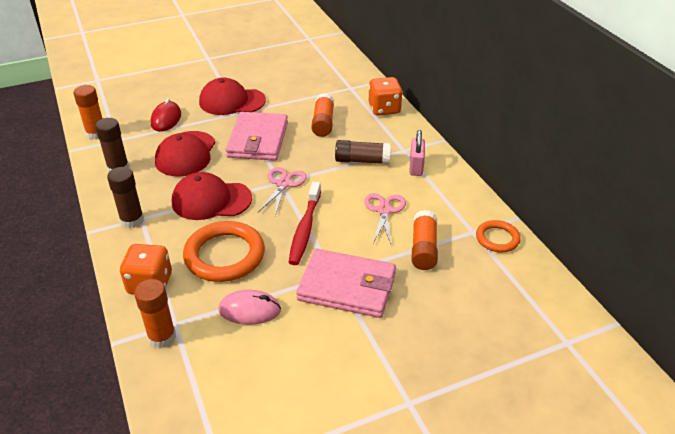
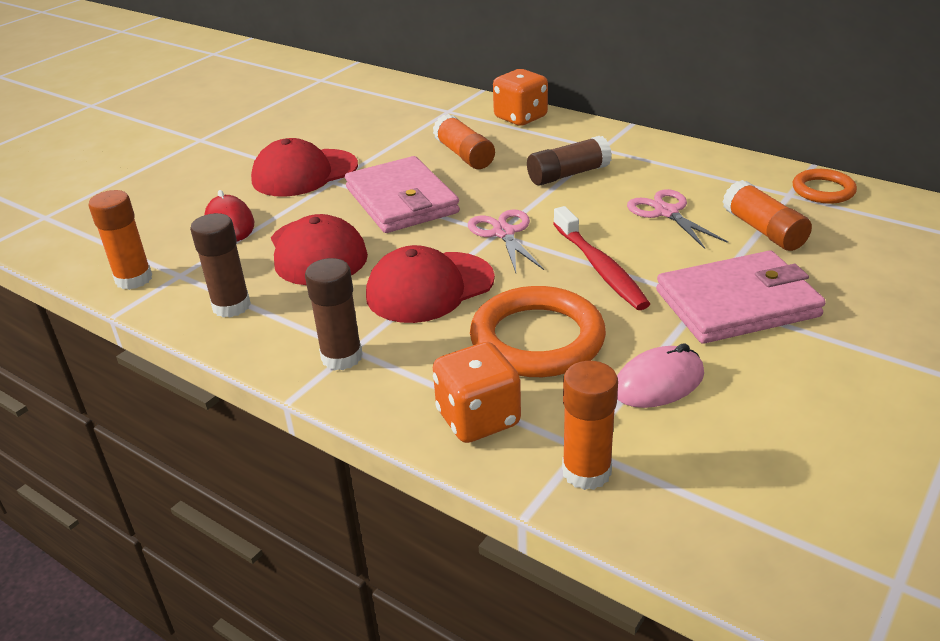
camera: 30 degrees left, 5 degrees down
(416, 167) = (639, 158): pink padlock -> none

